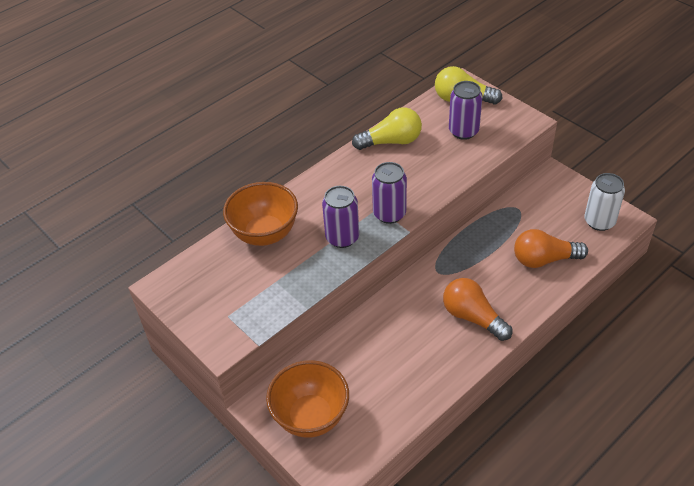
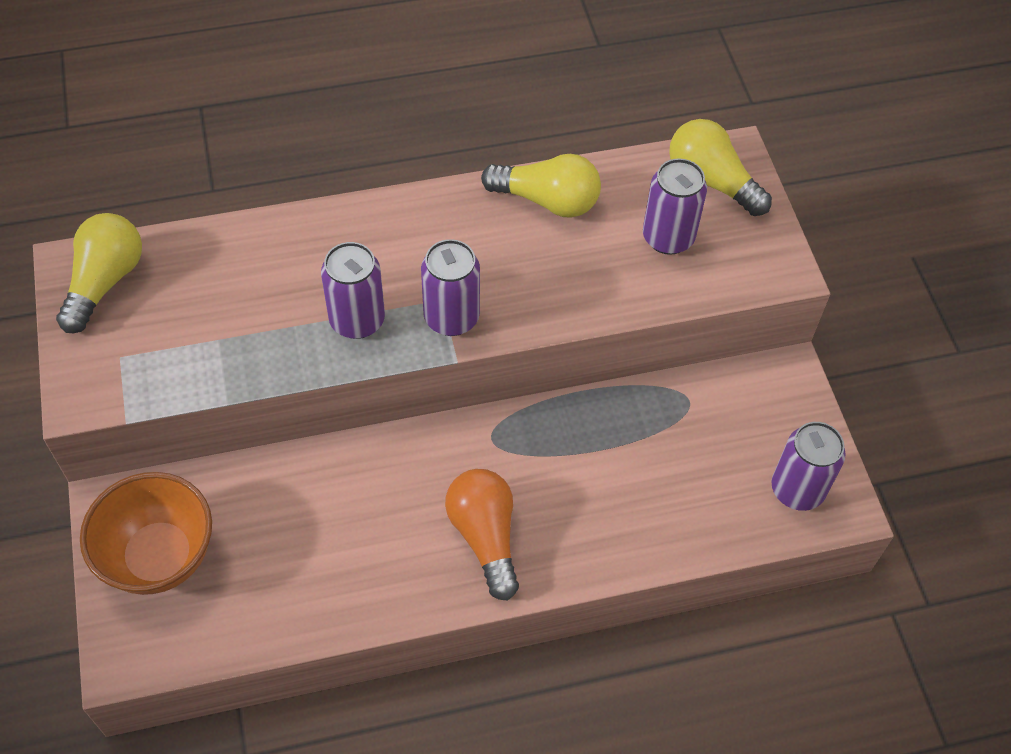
camera: 25 degrees right, 10 degrees up
(187, 285) = (105, 282): none -> yellow light bulb
(265, 234) = (259, 258): orange bowl -> none
(544, 259) = (661, 505): orange light bulb -> none
(599, 221) = (797, 489): white can -> purple can

